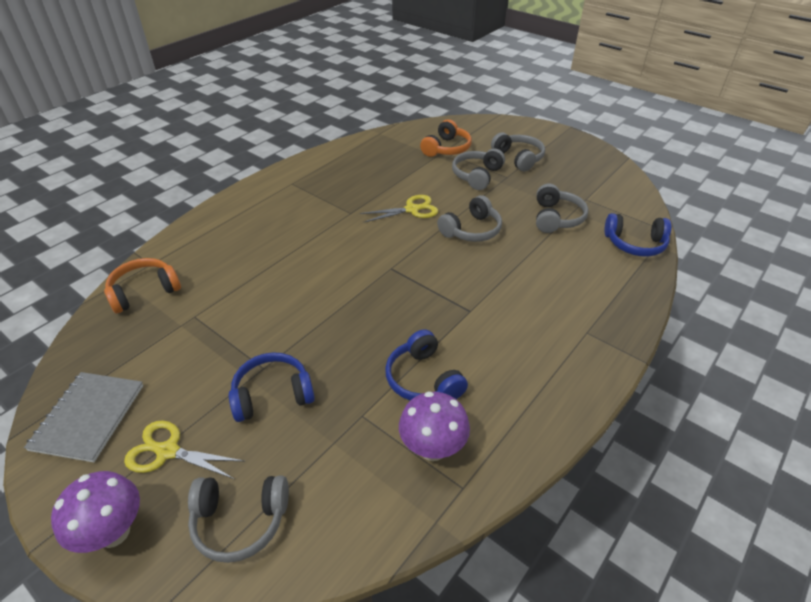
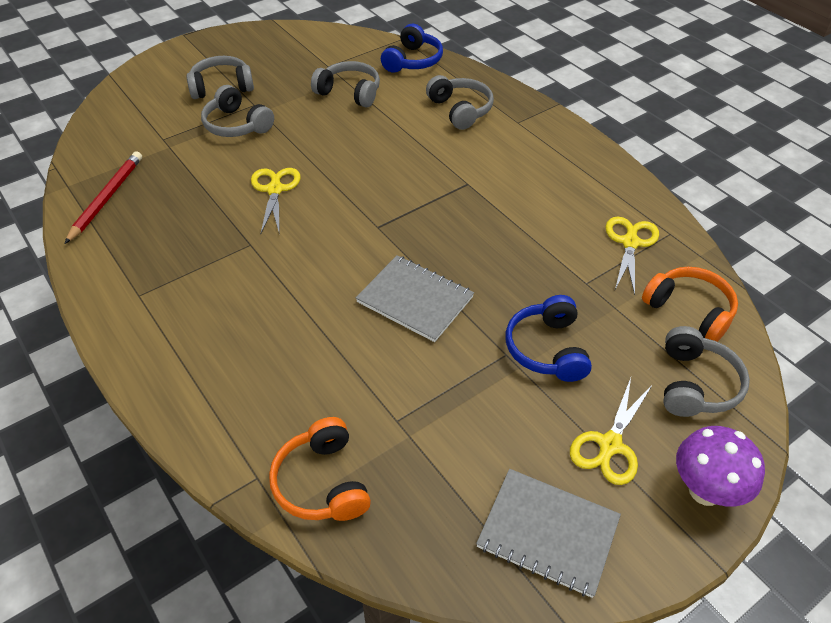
camera: 75 degrees left, 5 degrees up
(314, 304) = (415, 299): none -> grey notebook
(374, 149) = (107, 198): none -> red pencil
(423, 379) = (550, 233): blue headphones -> none
(432, 448) = (630, 243): purple mushroom -> yellow scissors
(446, 148) = (158, 135): orange headphones -> orange headphones (689, 311)
(471, 230) = (340, 153): grey headphones -> grey headphones (460, 110)

